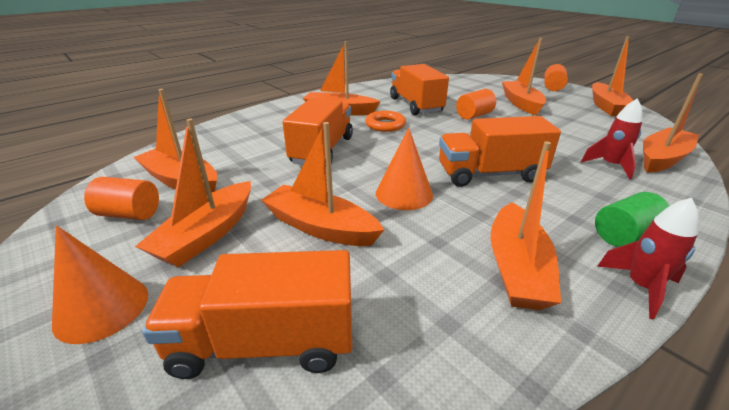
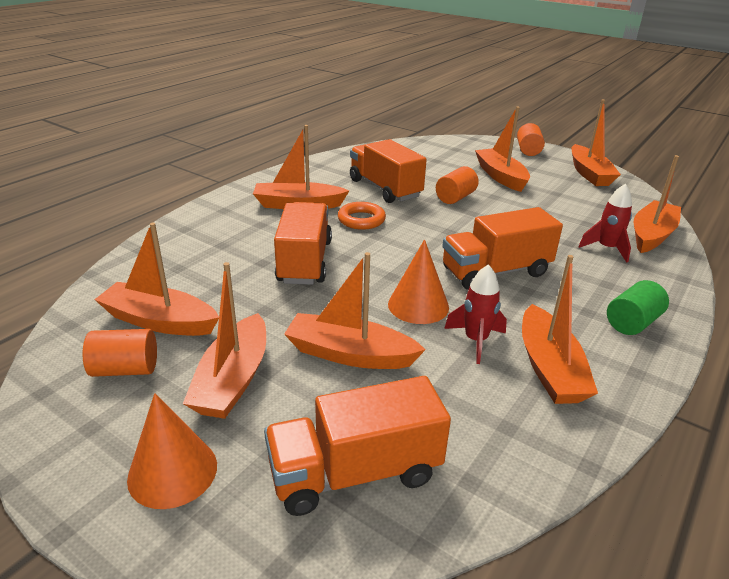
camera: 15 degrees left, 0 degrees up
(641, 287) = (653, 369): red rocket -> red rocket (475, 341)

